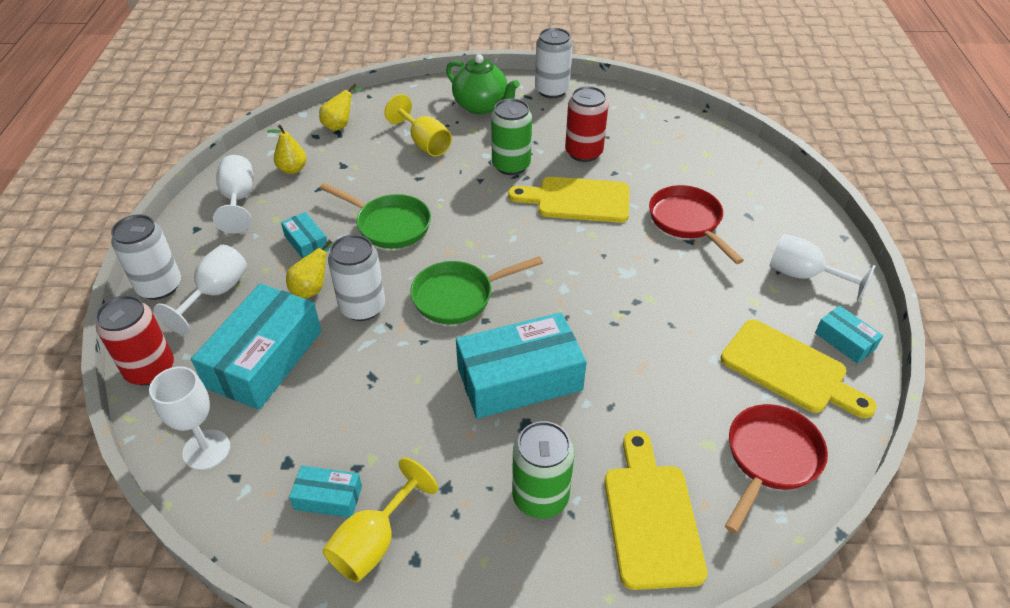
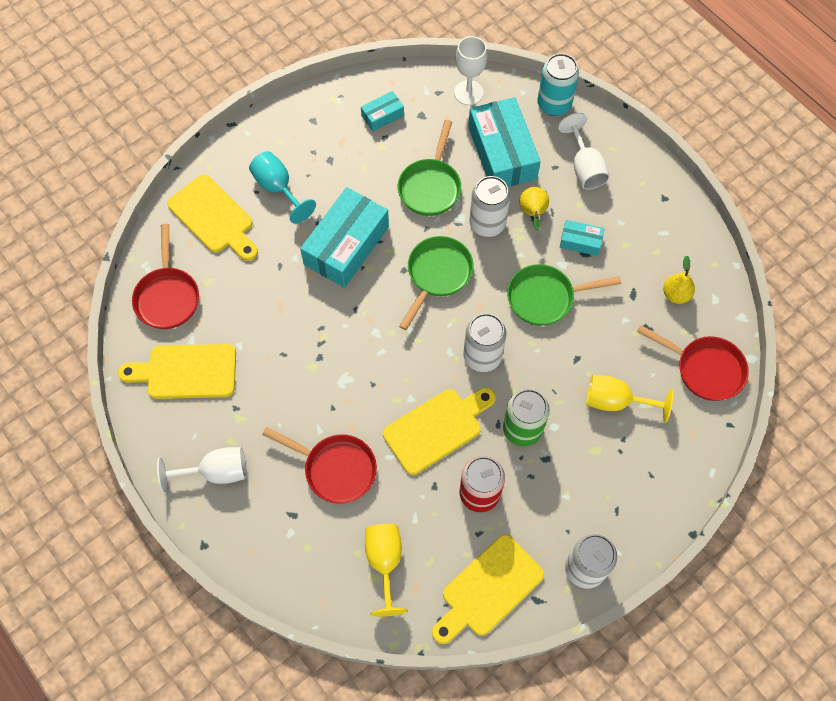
camera: 140 degrees right, 20 degrees up
(150, 369) = (554, 104): red can -> turquoise can
(159, 286) = (623, 147): white can -> white can (482, 356)
(238, 199) = (673, 240): white goblet -> none
(340, 125) = (704, 369): yellow pear -> red pan
(372, 377) = (430, 186): none -> green pan
(374, 542) = (339, 114): yellow goblet -> yellow goblet (384, 562)
(481, 106) = (622, 490): green teapot -> none
(540, 497) = (278, 188): green can -> turquoise goblet
(628, 112) = (488, 589): none -> yellow cutting board
(845, 341) = (159, 425): turquoise box -> none

